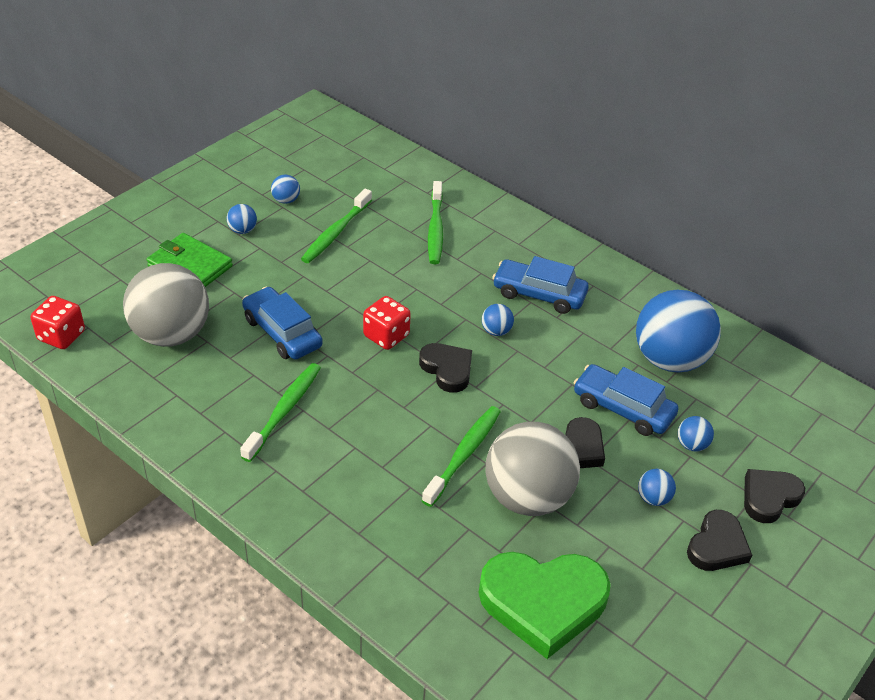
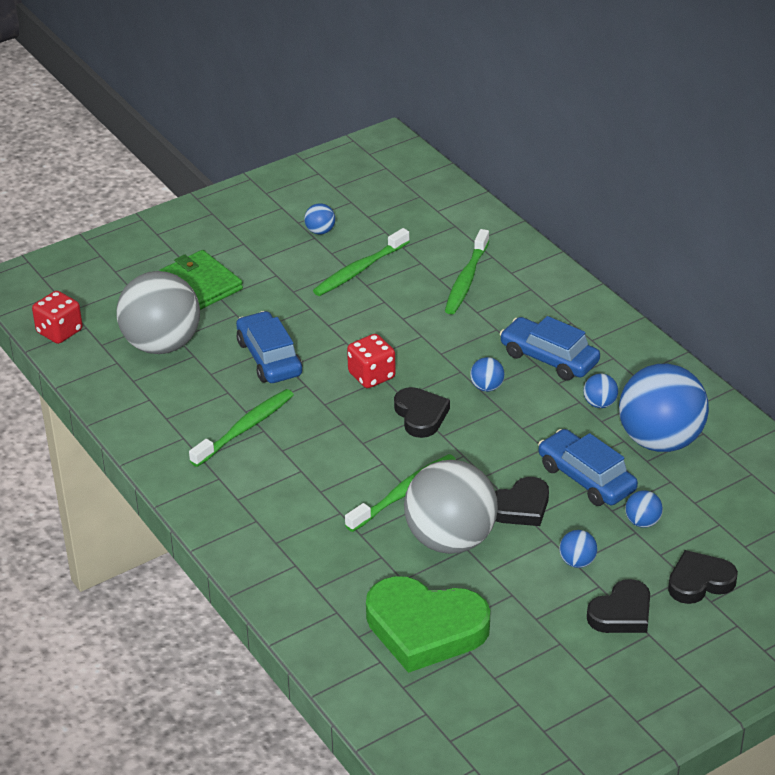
camera: 20 degrees right, 5 degrees down
(242, 230) = (265, 256): blue ball -> blue ball (599, 404)

